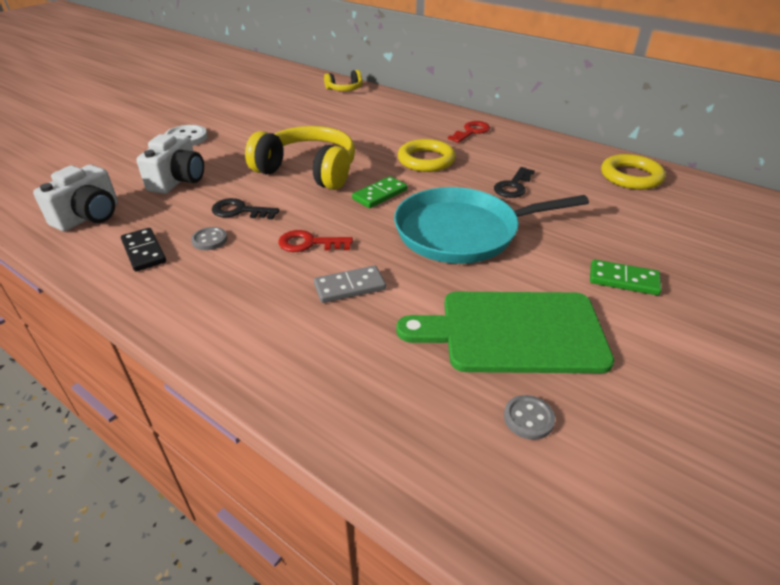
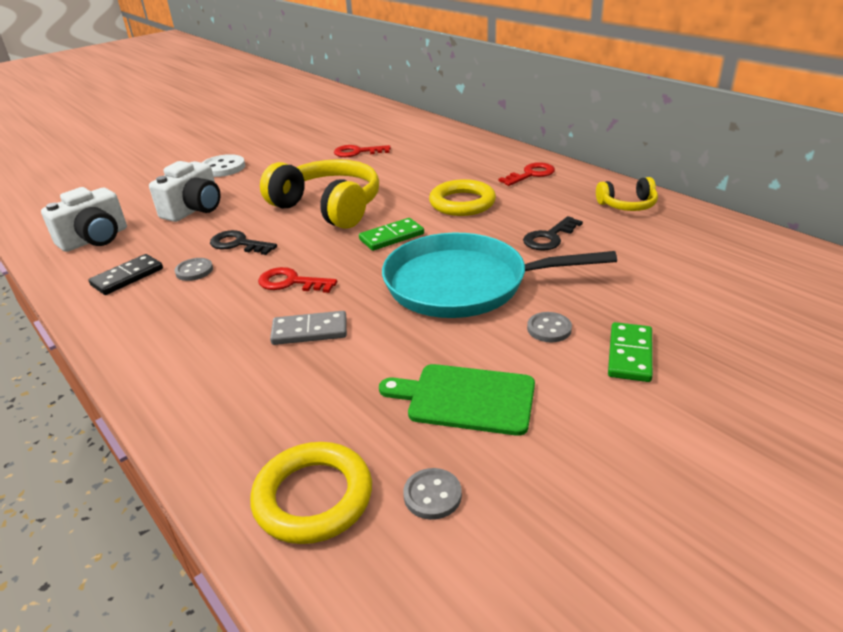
camera: 15 degrees right, 5 degrees down
(144, 251) = (127, 277): black domino -> black domino turned 60 degrees clockwise
(309, 118) = (357, 152): none -> red key
(345, 89) = (411, 123): yellow headphones -> yellow headphones (627, 205)
(514, 332) = (466, 398): green cutting board -> green cutting board, size x0.65
(551, 265) = (549, 329): none -> grey button
(623, 280) = (630, 355): green domino -> green domino turned 75 degrees clockwise
(631, 176) = (704, 235): yellow ring -> yellow ring (313, 497)

